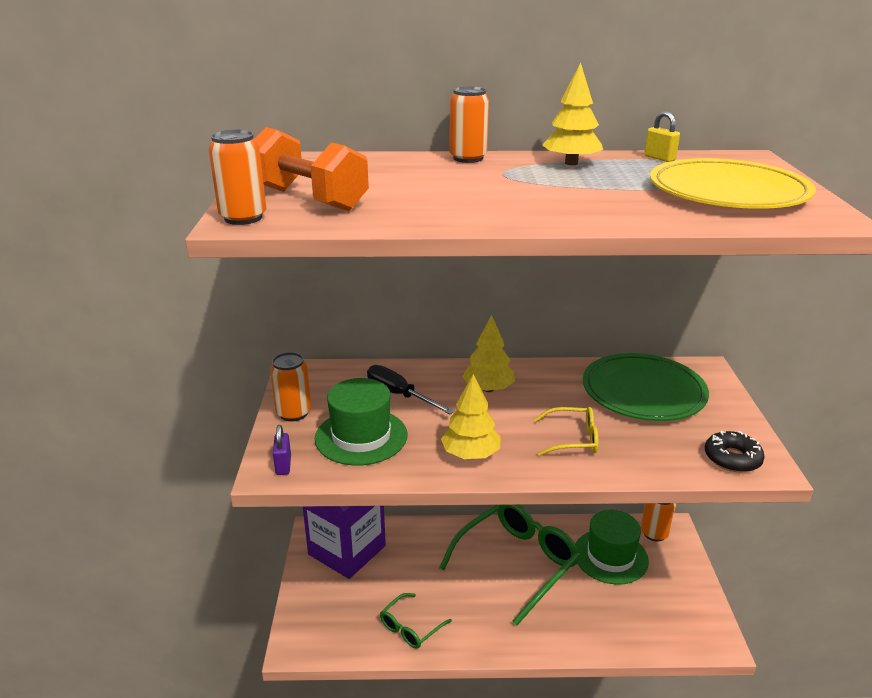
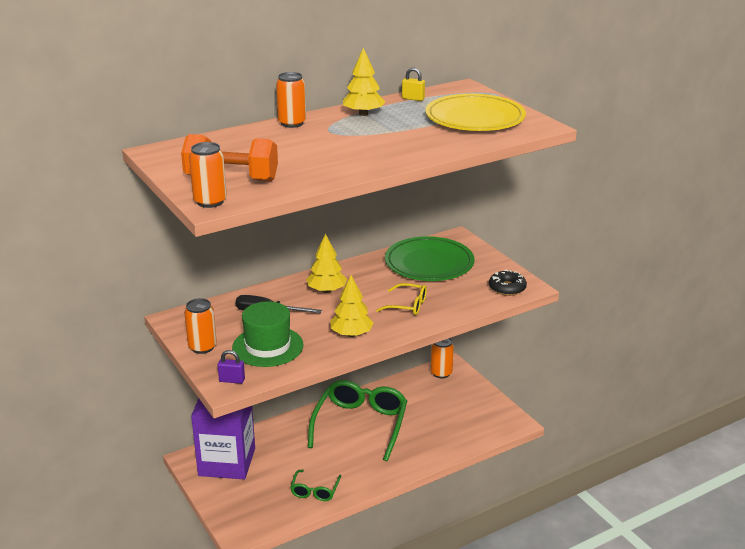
camera: 30 degrees left, 0 degrees up
(283, 465) = (232, 380): purple padlock -> purple padlock turned 45 degrees counterclockwise
(573, 439) = (407, 305): yellow glasses -> yellow glasses turned 45 degrees clockwise
(610, 556) = (421, 398): green hat -> none

